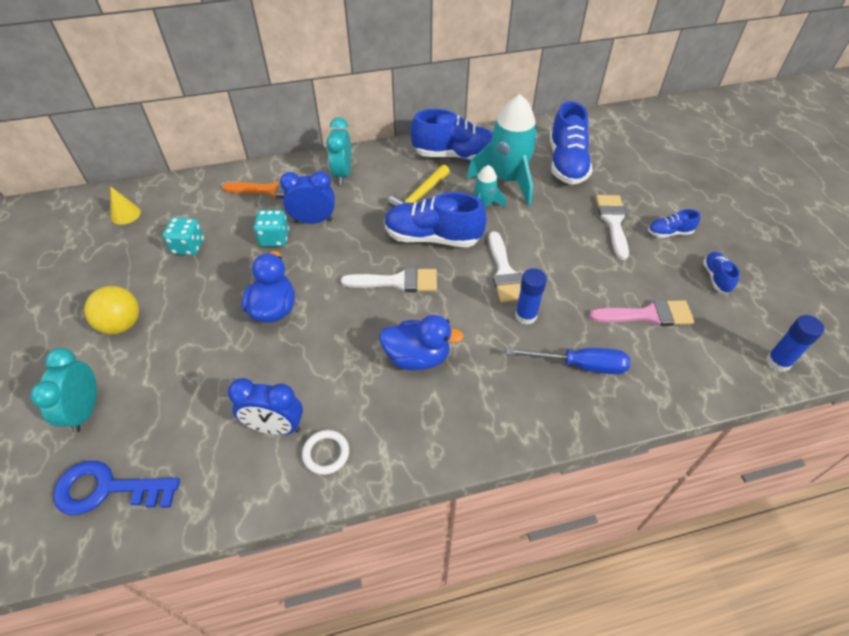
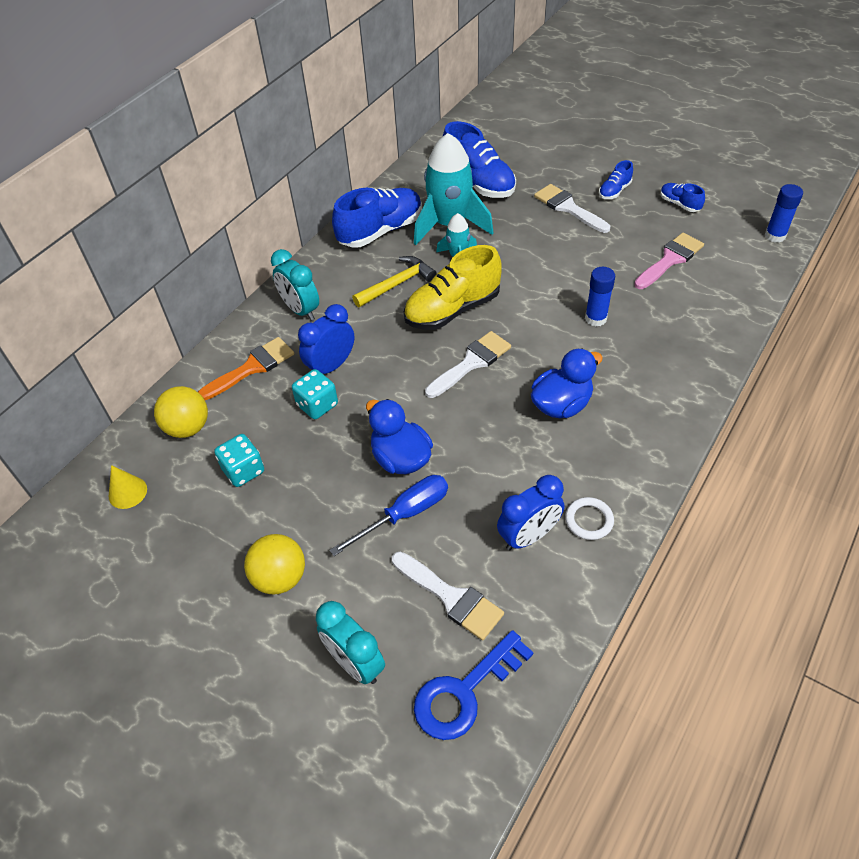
camera: 40 degrees left, 0 degrees up
(197, 200) = (188, 427): none -> yellow ball
(420, 196) = (397, 284): yellow hammer -> yellow hammer turned 120 degrees counterclockwise
(432, 237) = (452, 310): blue shoe -> yellow shoe
(504, 272) = (541, 298): white brush -> white brush (451, 597)
(580, 365) = (671, 325): blue screwdriver -> blue screwdriver (405, 514)

